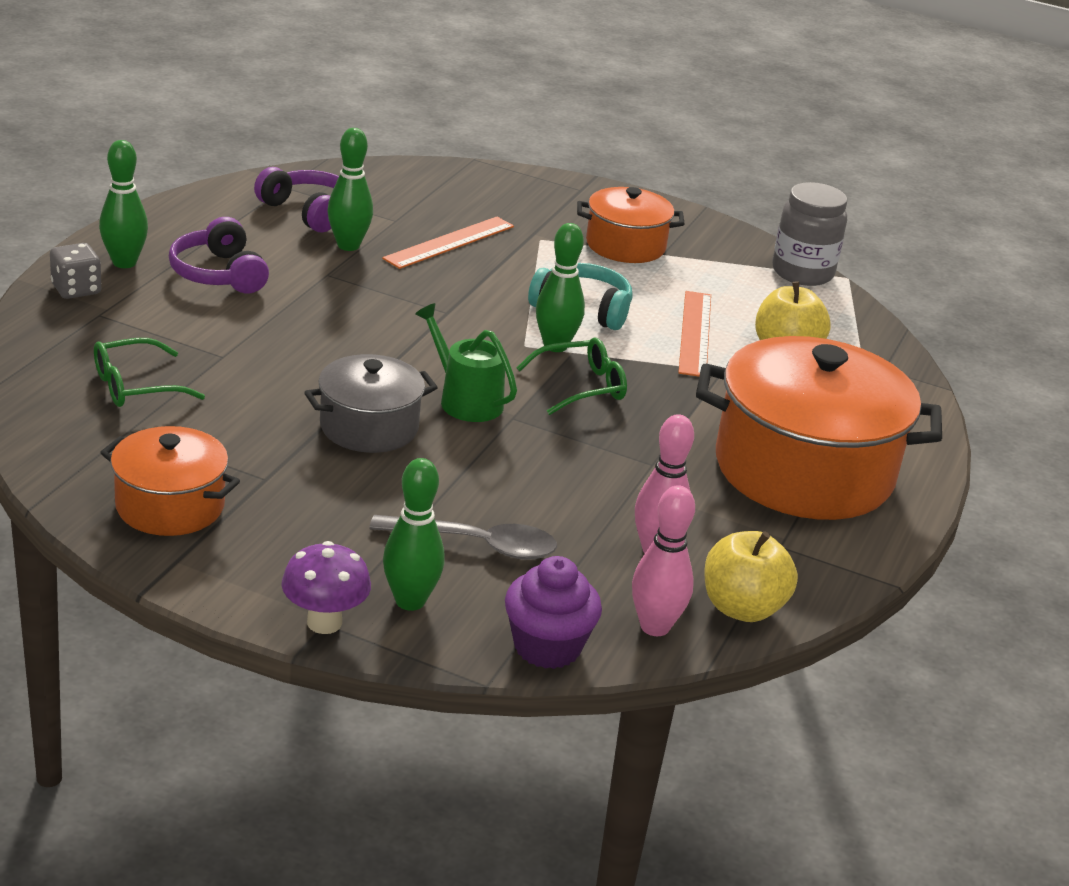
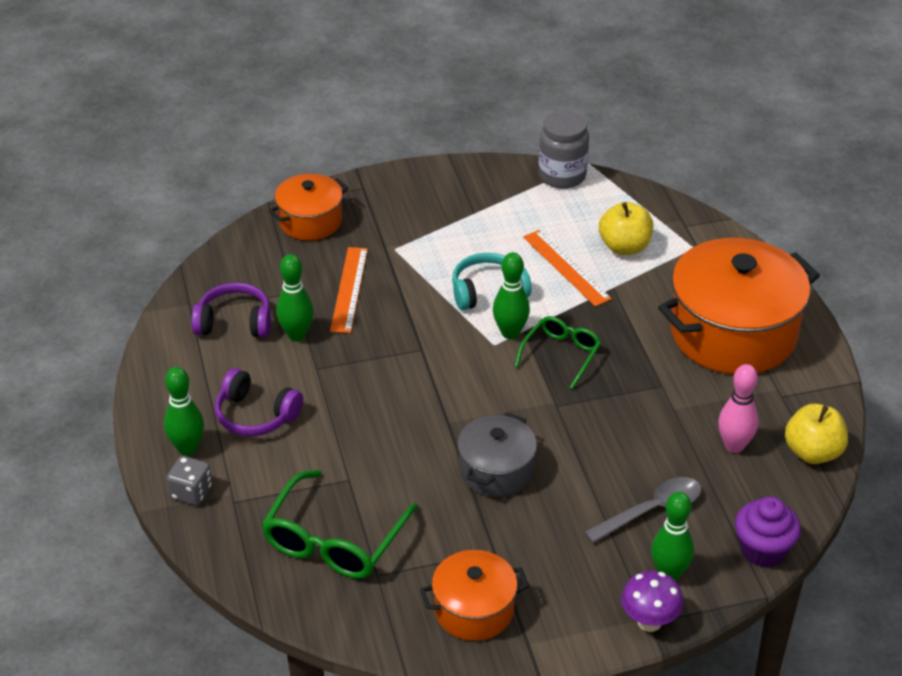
camera: 35 degrees left, 10 degrees up
(135, 386) = (334, 540): green glasses -> green glasses, size x1.63
(465, 400) = (518, 411): green watering can -> none
(625, 245) = (446, 220): orange pot -> orange pot (310, 221)
(655, 627) = (791, 497): pink bowling pin -> none

